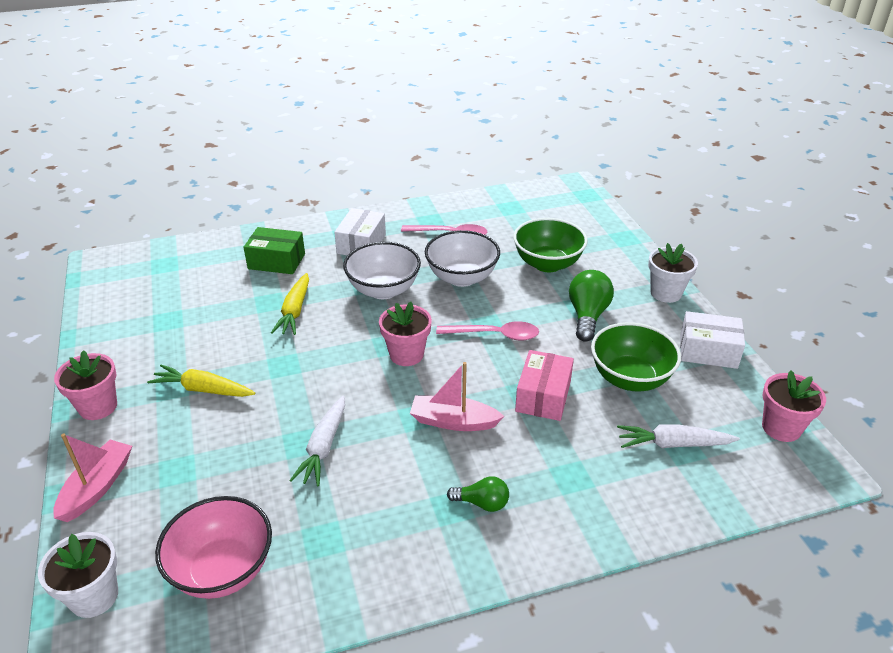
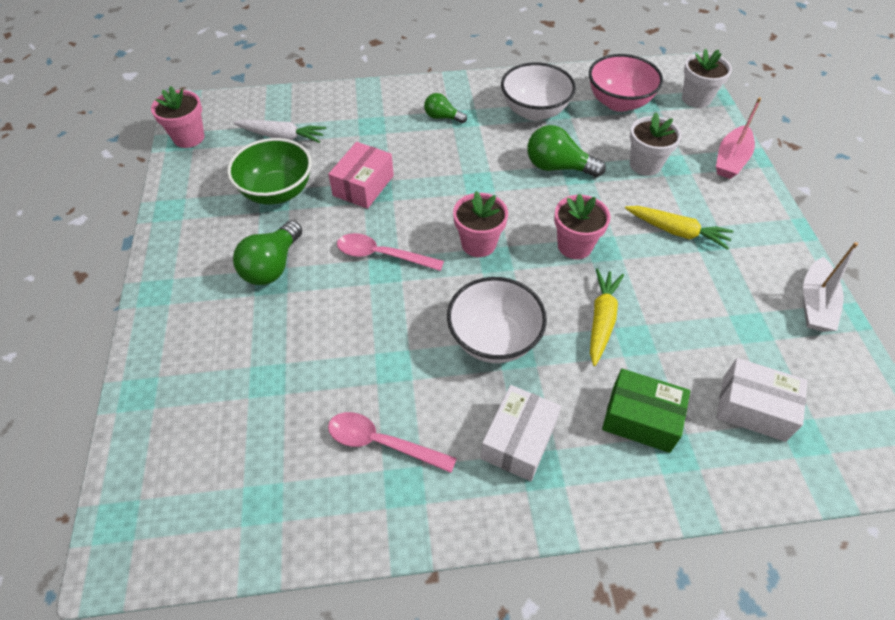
camera: 170 degrees left, 15 degrees up
(98, 407) = (770, 227): pink flower pot -> pink flower pot (574, 246)
(99, 342) = (815, 304): none -> white boat
(323, 447) = (558, 167): white carrot -> green light bulb
(453, 421) = (448, 174): pink boat -> none
(462, 277) = (391, 347): white bowl -> white bowl (534, 111)
(547, 264) = (272, 356): green bowl -> none
(666, 293) = (164, 286): white flower pot -> white flower pot (645, 165)
(708, 351) = (184, 209): white box -> white box (753, 408)

